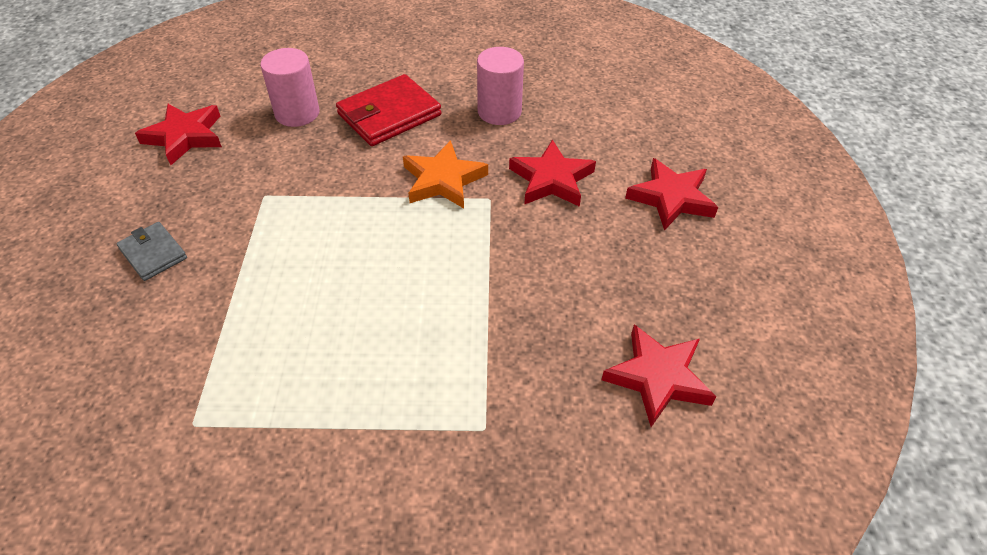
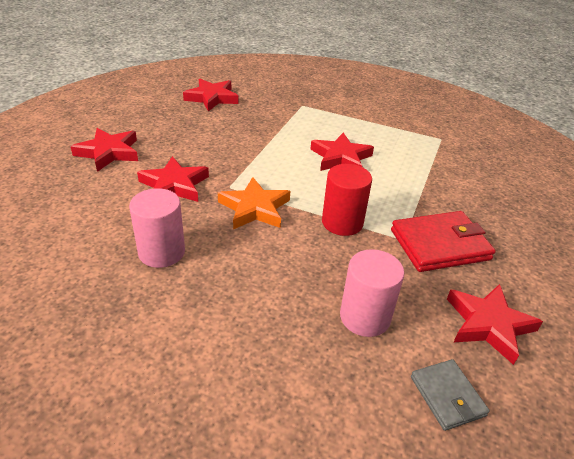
camera: 160 degrees left, 10 degrees down
(153, 253) = (487, 221): grey wallet -> grey wallet (447, 396)
(338, 194) = (342, 222): none -> red cylinder
(367, 301) = (341, 158): none -> red star
(389, 115) = (268, 283): red wallet -> red wallet (439, 245)

